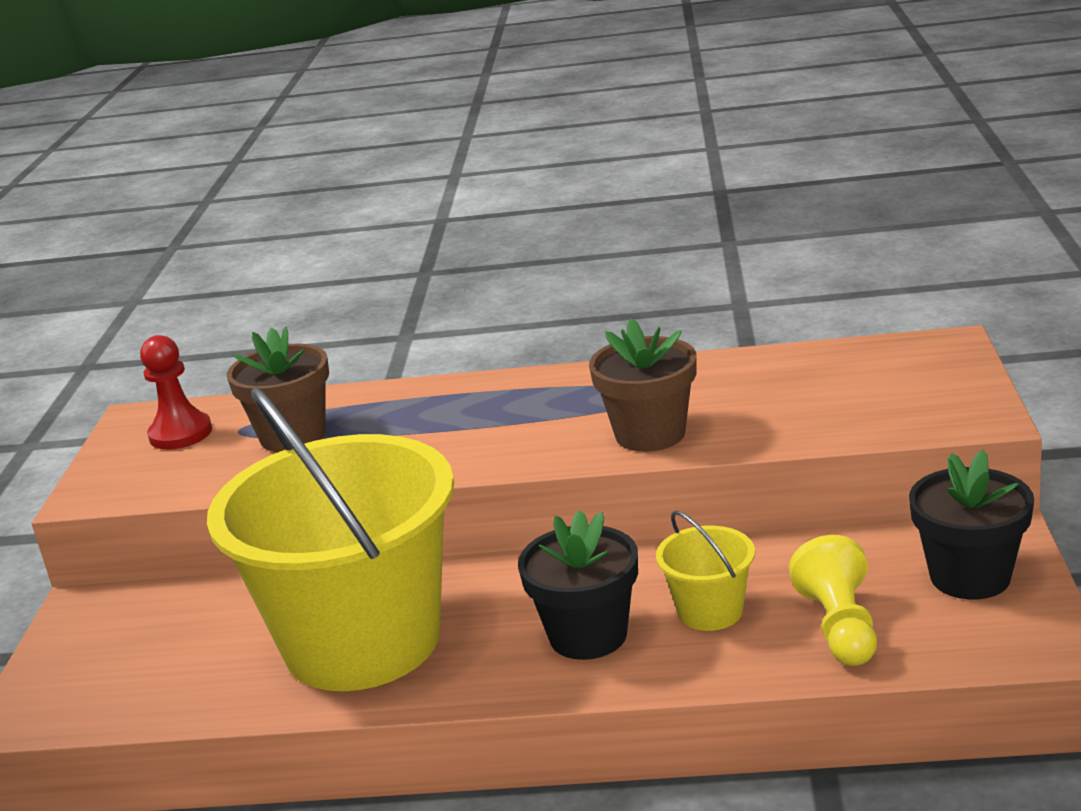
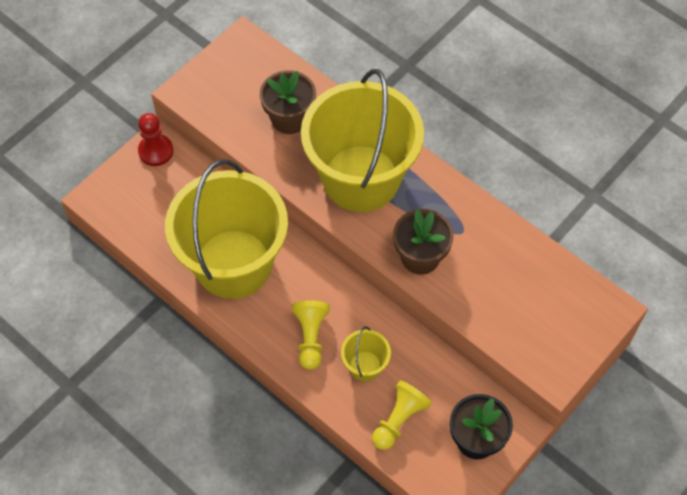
camera: 35 degrees right, 35 degrees up
(181, 434) = (250, 73): red pawn -> red pawn (156, 151)
(469, 425) = (361, 178): none -> yellow bucket
(588, 635) = (310, 337): black flower pot -> yellow pawn

